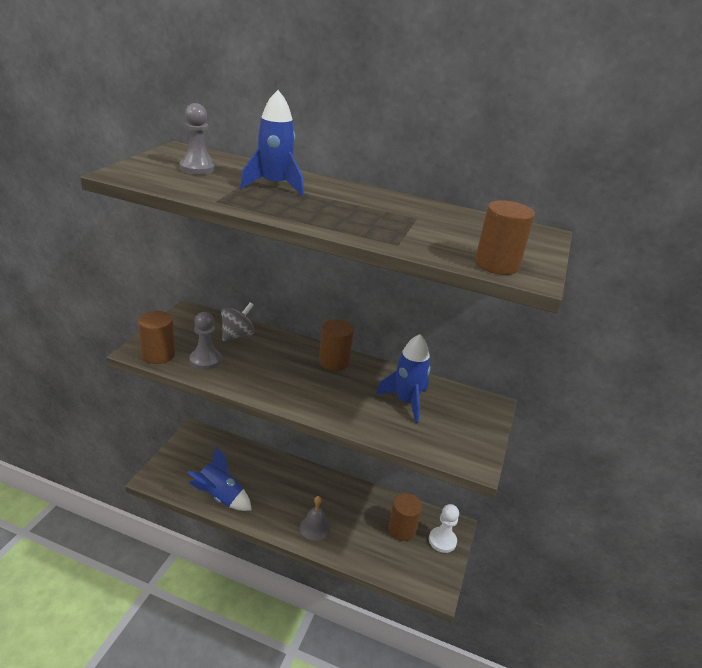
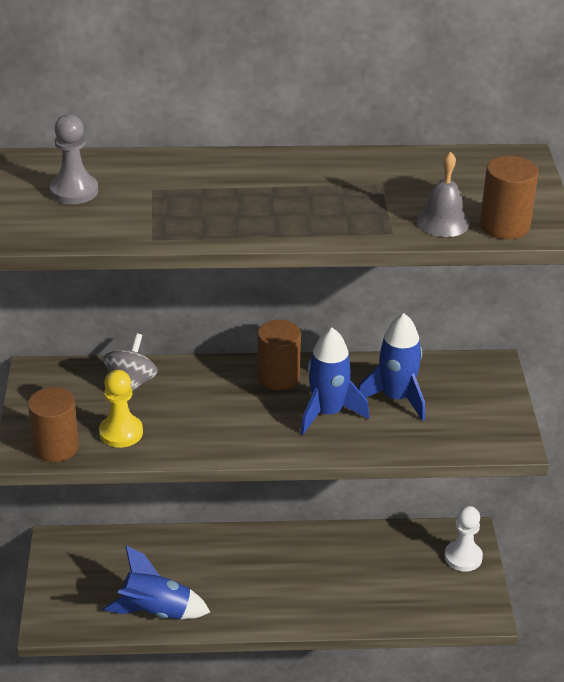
camera: 20 degrees left, 5 degrees up
(205, 360) = (121, 432): grey pawn -> yellow pawn
(274, 185) = (188, 188): blue rocket -> blue rocket (327, 413)
(315, 527) = (302, 602): grey bell -> grey bell (443, 222)
(402, 529) = (408, 563): brown cylinder -> none

